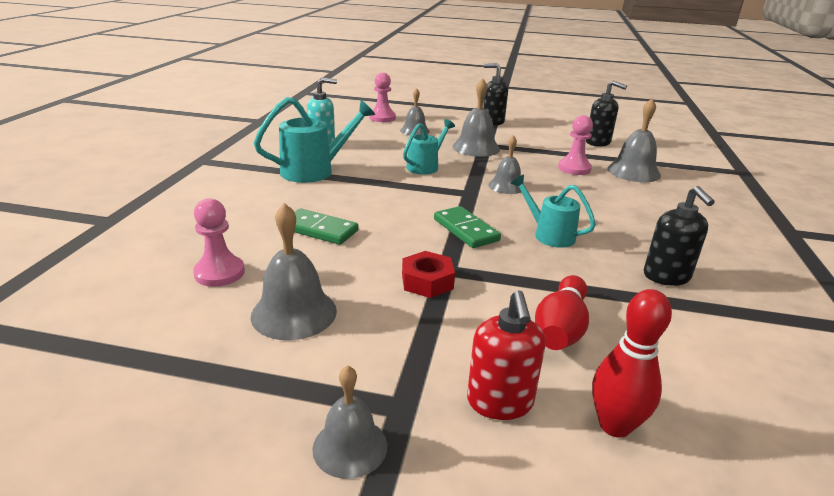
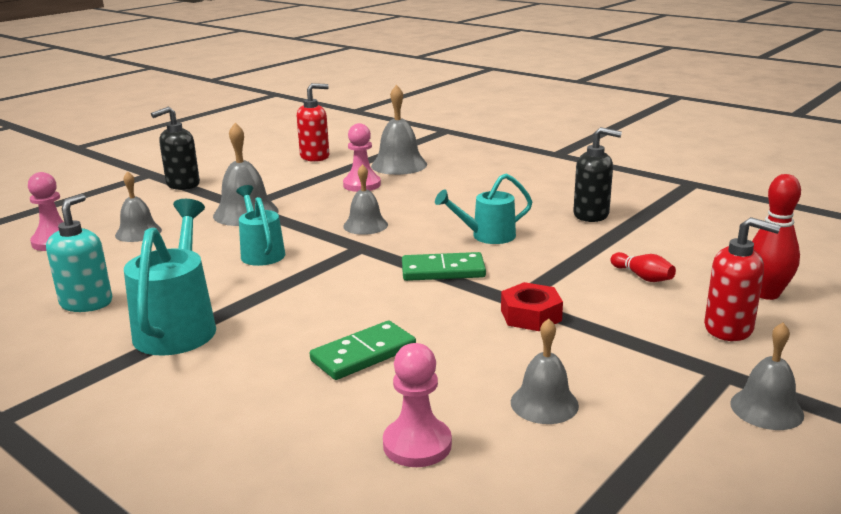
camera: 60 degrees left, 5 degrees down
(294, 313) = (544, 403): grey bell -> grey bell, size x0.66
(560, 329) = (643, 277): red bowling pin -> red bowling pin, size x0.60
(598, 142) = (315, 157): black soap dispenser -> red soap dispenser

